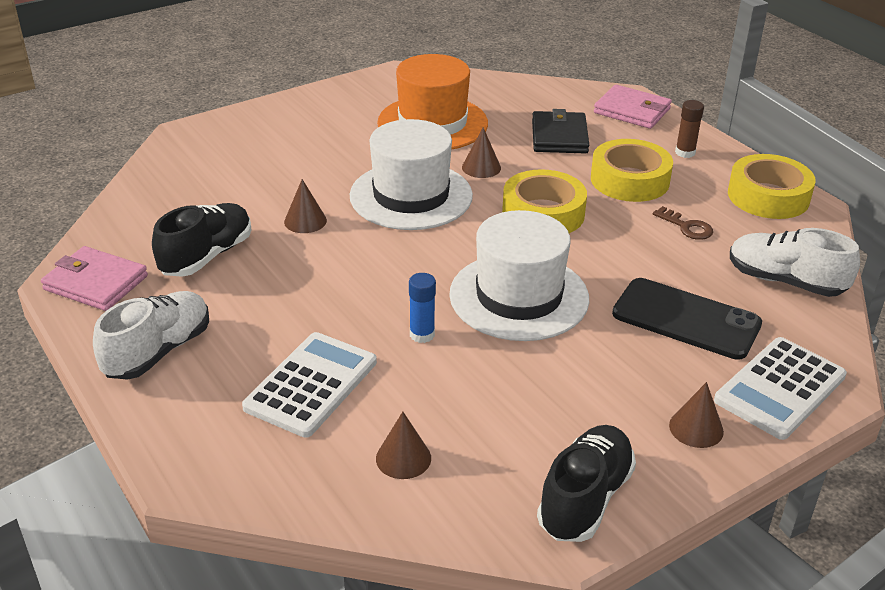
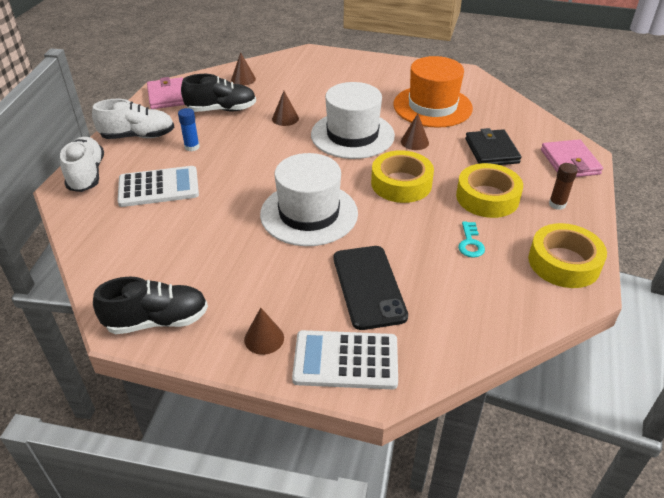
camera: 50 degrees right, 5 degrees up
(403, 458) = (131, 242): brown cone -> brown cone (243, 79)
(422, 334) = (235, 199): blue glue stick -> blue glue stick (192, 147)
(559, 137) = (491, 151): black wallet -> black wallet turned 60 degrees counterclockwise
(687, 227) = (470, 243): brown key -> turquoise key
(785, 281) = (470, 313): white shoe -> white shoe (86, 175)

